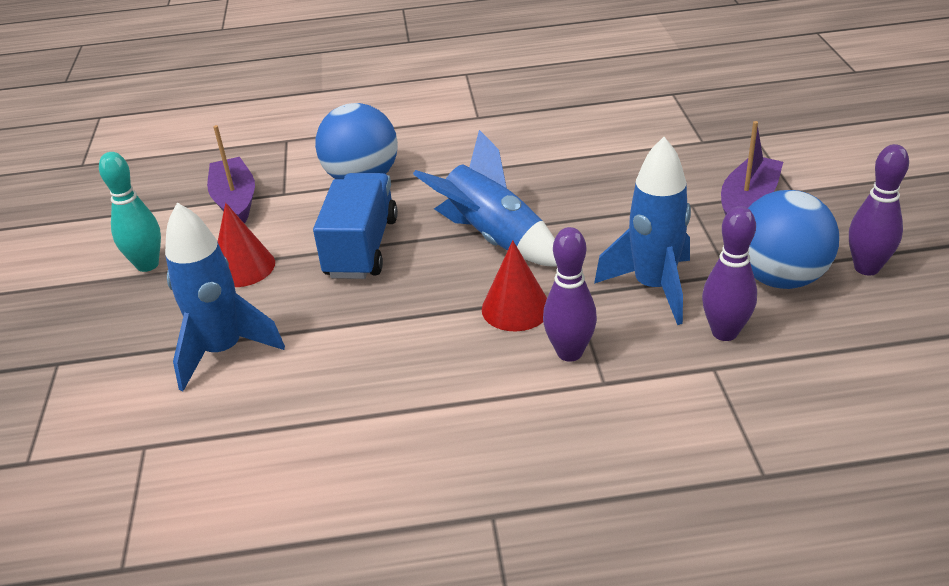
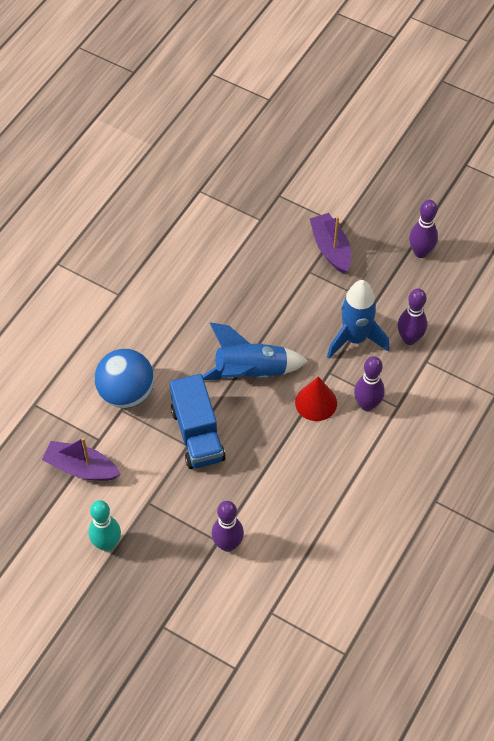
camera: 55 degrees left, 20 degrees up
(223, 351) = (228, 544): blue rocket -> purple bowling pin
(243, 267) = (158, 498): red cone -> none
(361, 247) = (197, 434): blue truck -> blue truck turned 150 degrees counterclockwise
(779, 278) = (395, 288): blue ball -> none

